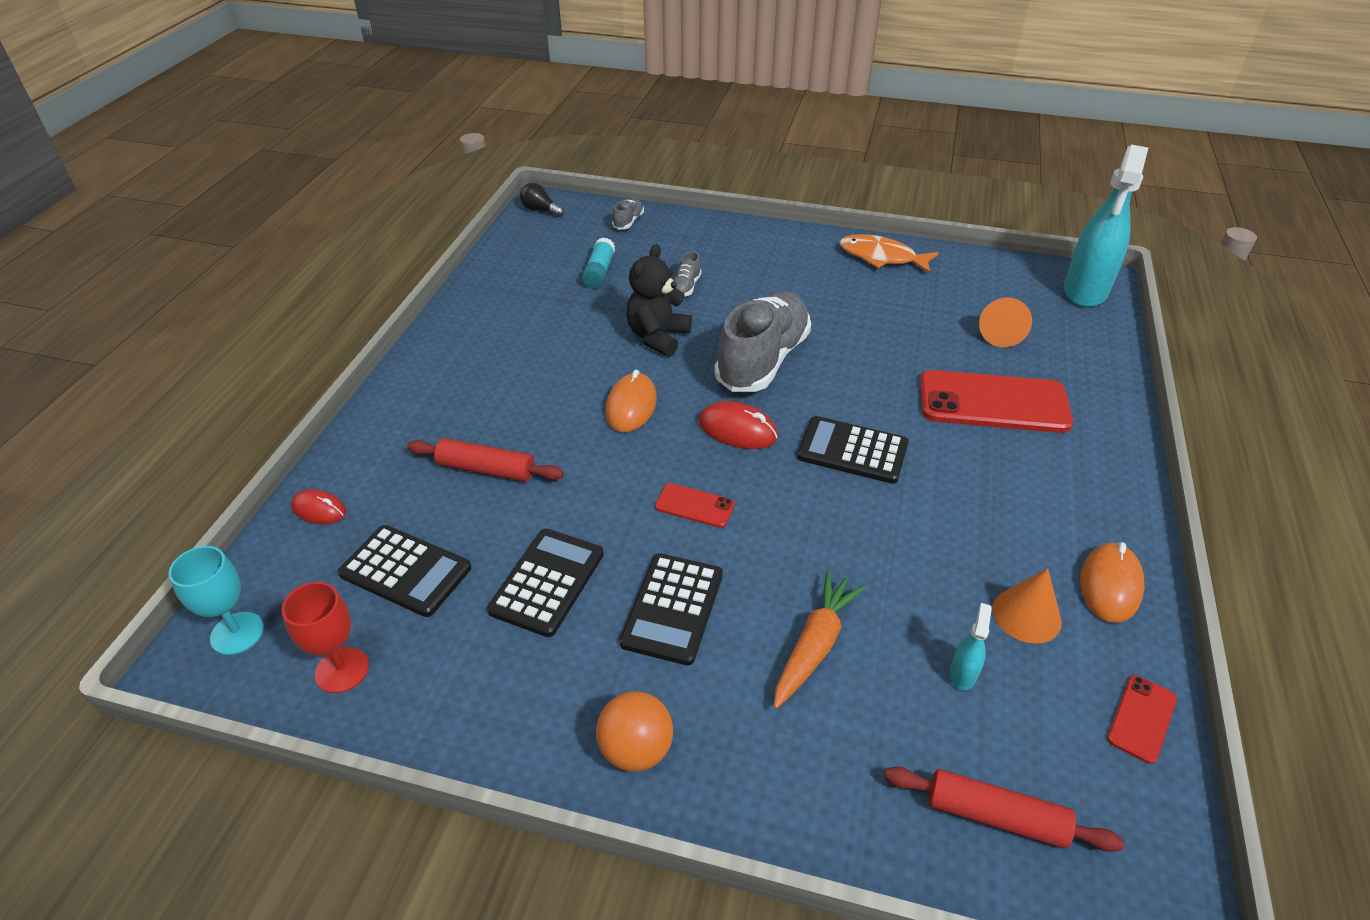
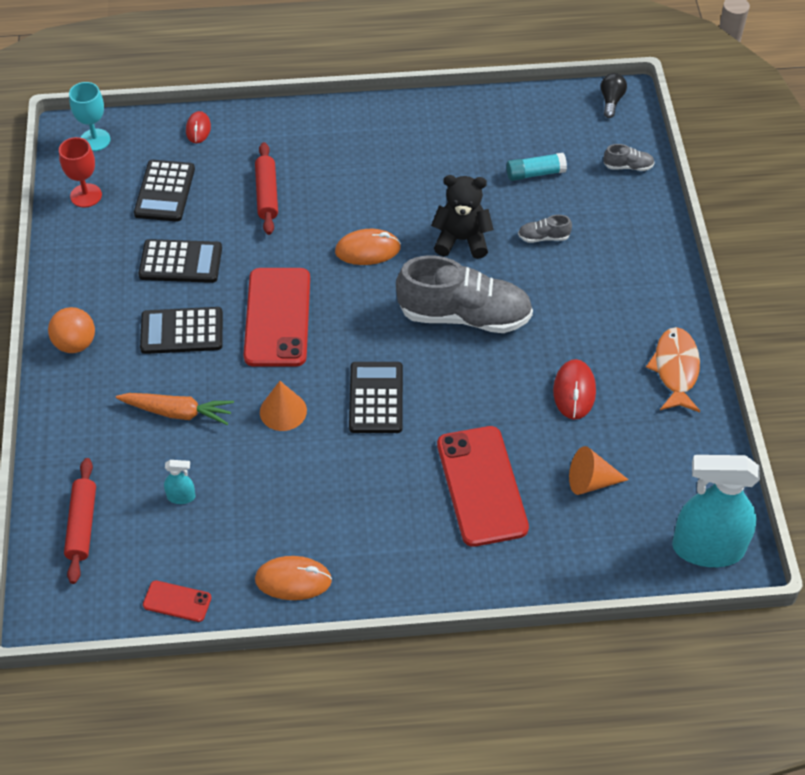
camera: 70 degrees right, 10 degrees up
(694, 506) = (277, 317): red phone -> red phone, size x2.15
(737, 430) = (369, 321): red mouse -> red mouse (574, 391)
(1026, 615) = (245, 529): orange cone -> orange cone (283, 411)

